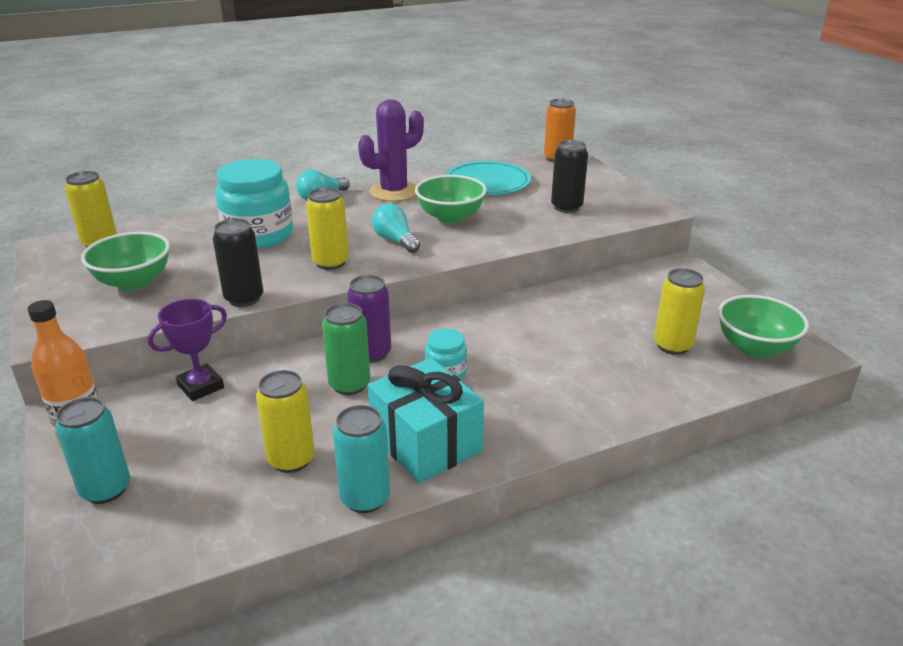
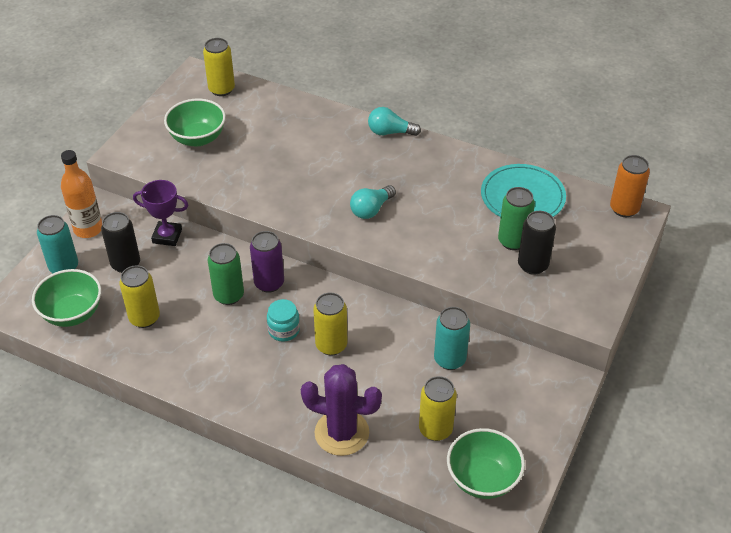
camera: 50 degrees right, 15 degrees up
(244, 298) = (228, 195): black can -> black can (126, 264)
(258, 235) = (305, 144): turquoise jar -> none
(330, 262) = (308, 200): yellow can -> yellow can (331, 345)
(365, 498) = (142, 368): turquoise can -> turquoise can (449, 359)
(394, 192) = (443, 160): purple cactus -> purple cactus (342, 433)
(395, 240) = (371, 209): turquoise light bulb -> turquoise light bulb turned 150 degrees counterclockwise
(426, 443) = (208, 364): turquoise gift -> none
(450, 217) = (438, 214): green bowl -> green bowl (72, 313)
(529, 204) = (513, 241): none -> green can

